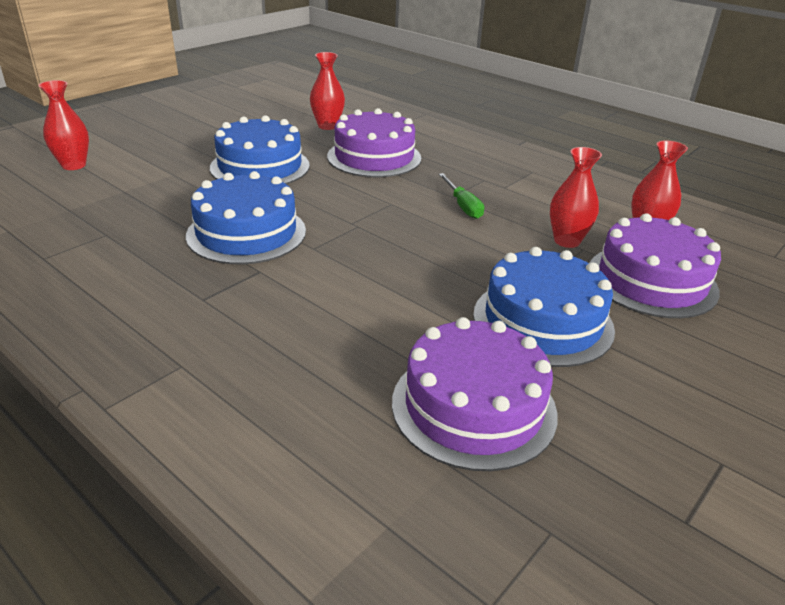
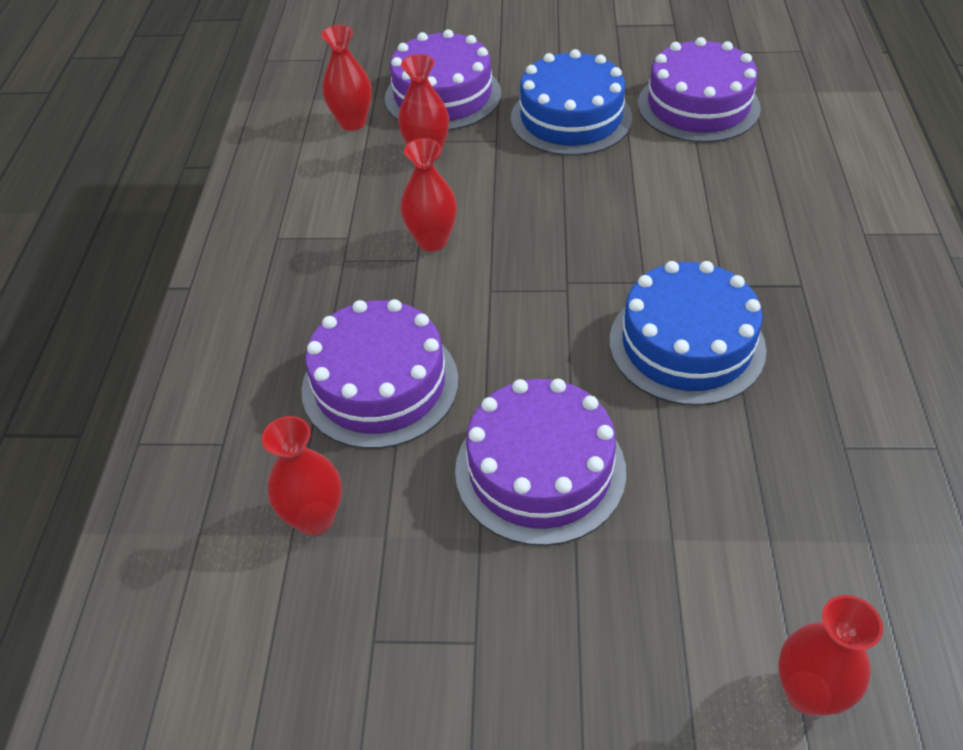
camera: 125 degrees left, 15 degrees up
(260, 166) = (540, 470): blue cake -> purple cake
(463, 206) = (432, 241): green screwdriver -> red vase

